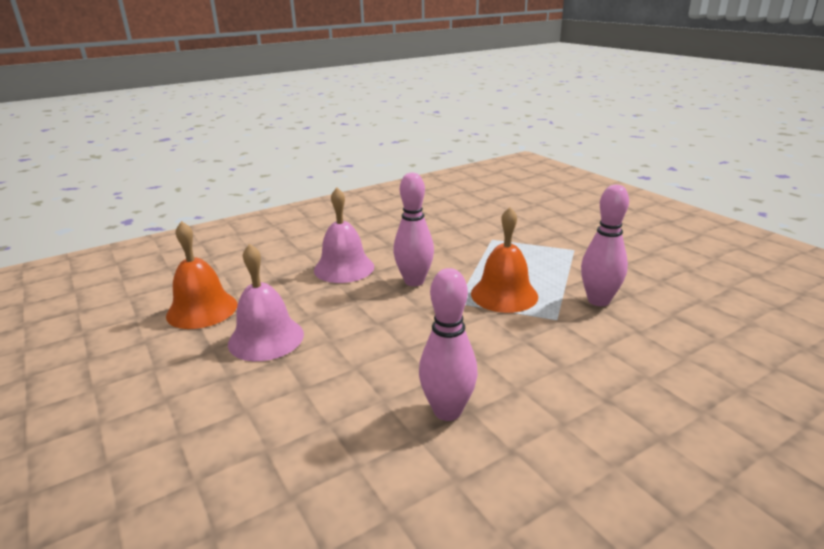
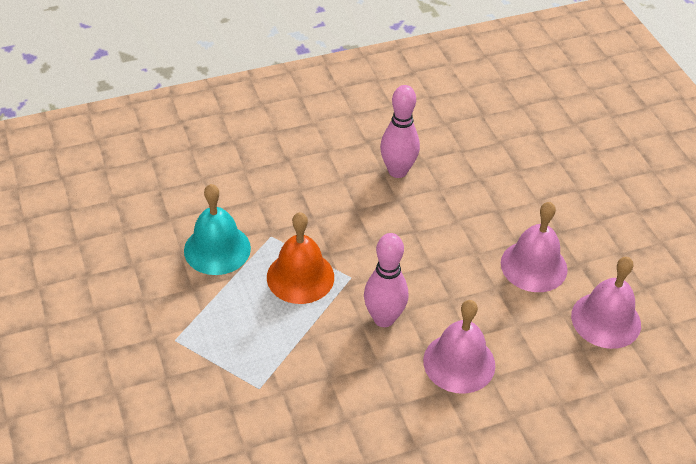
camera: 170 degrees left, 20 degrees up
(202, 310) = (606, 320): orange bell -> pink bell
(598, 301) = (217, 249): pink bowling pin -> turquoise bell

